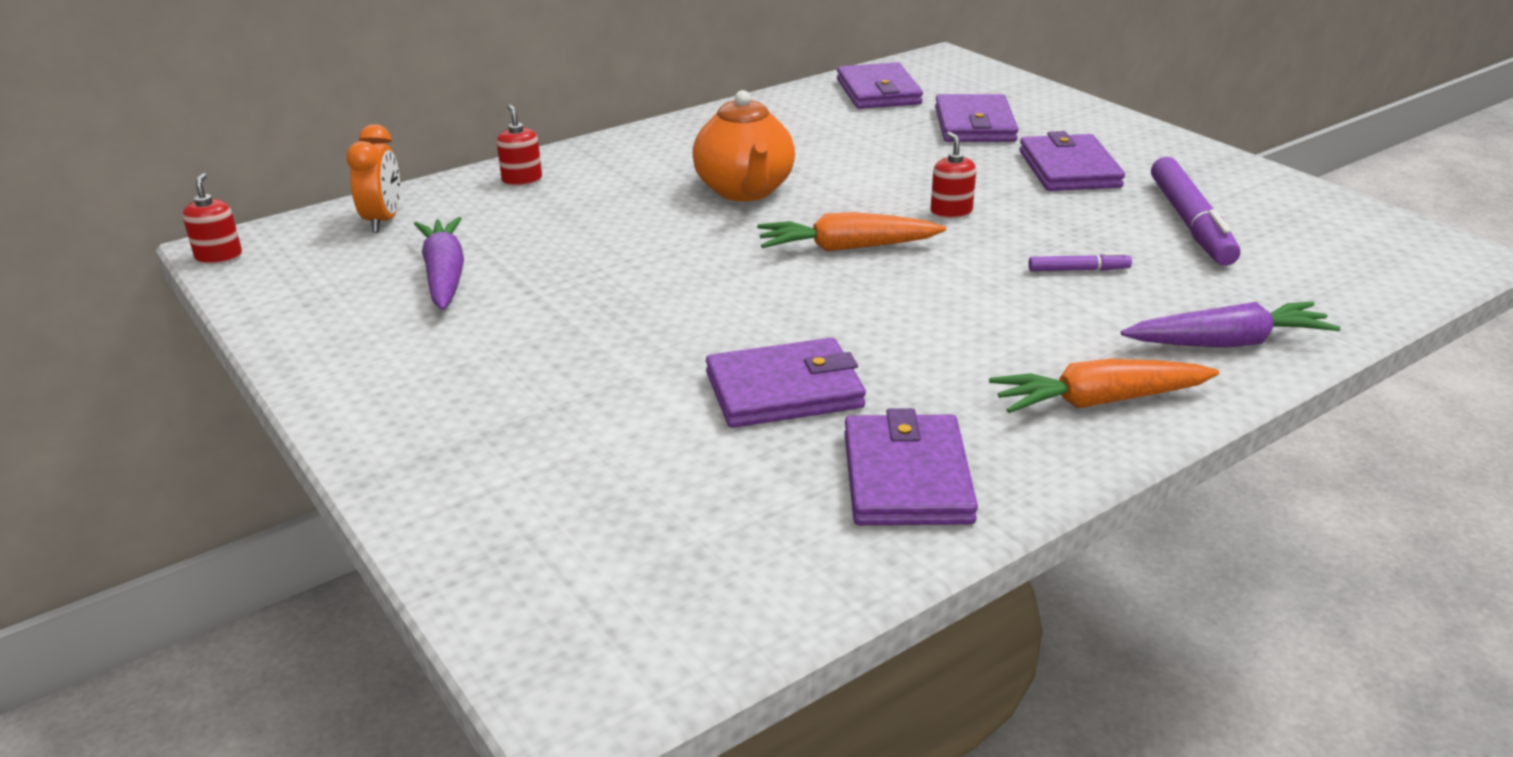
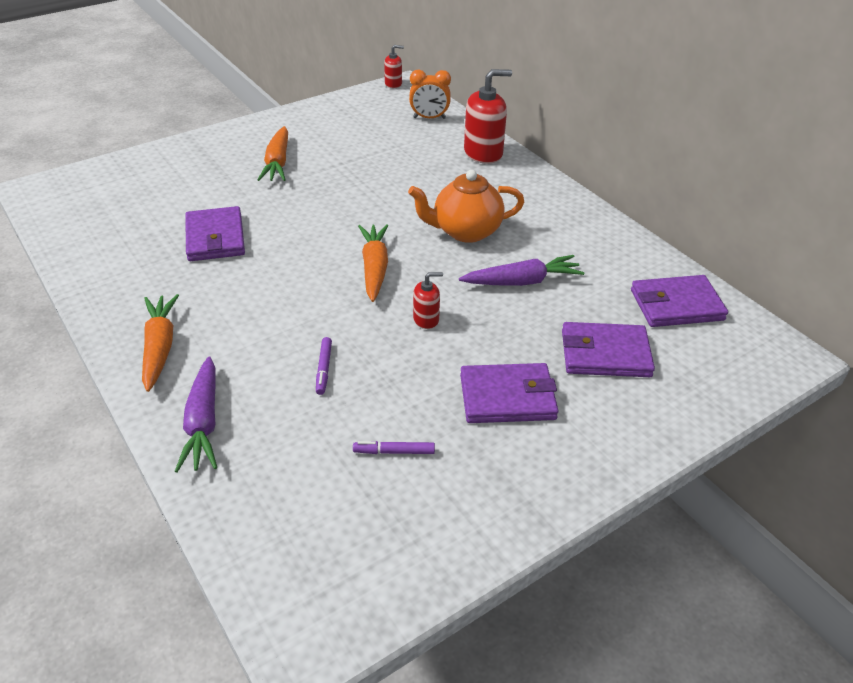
camera: 90 degrees right, 10 degrees up
(444, 275) = (363, 139): purple carrot -> purple carrot (522, 281)
(514, 353) = (277, 163): none -> orange carrot
(522, 180) = (483, 153): red soap dispenser -> red soap dispenser, size x1.91
(907, 477) = (124, 270): purple wallet -> none
(1190, 223) = (394, 451): purple marker -> purple marker, size x0.47

